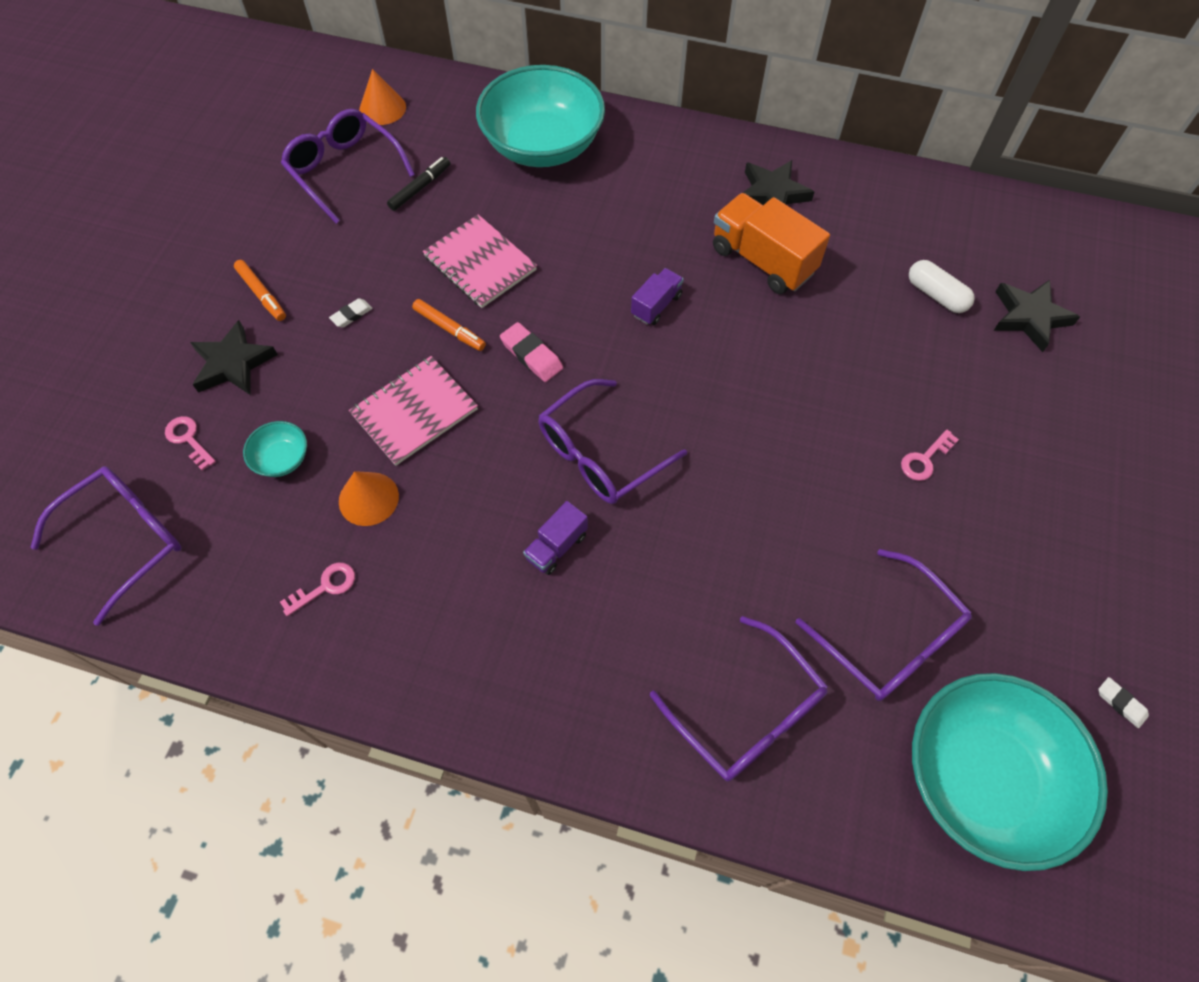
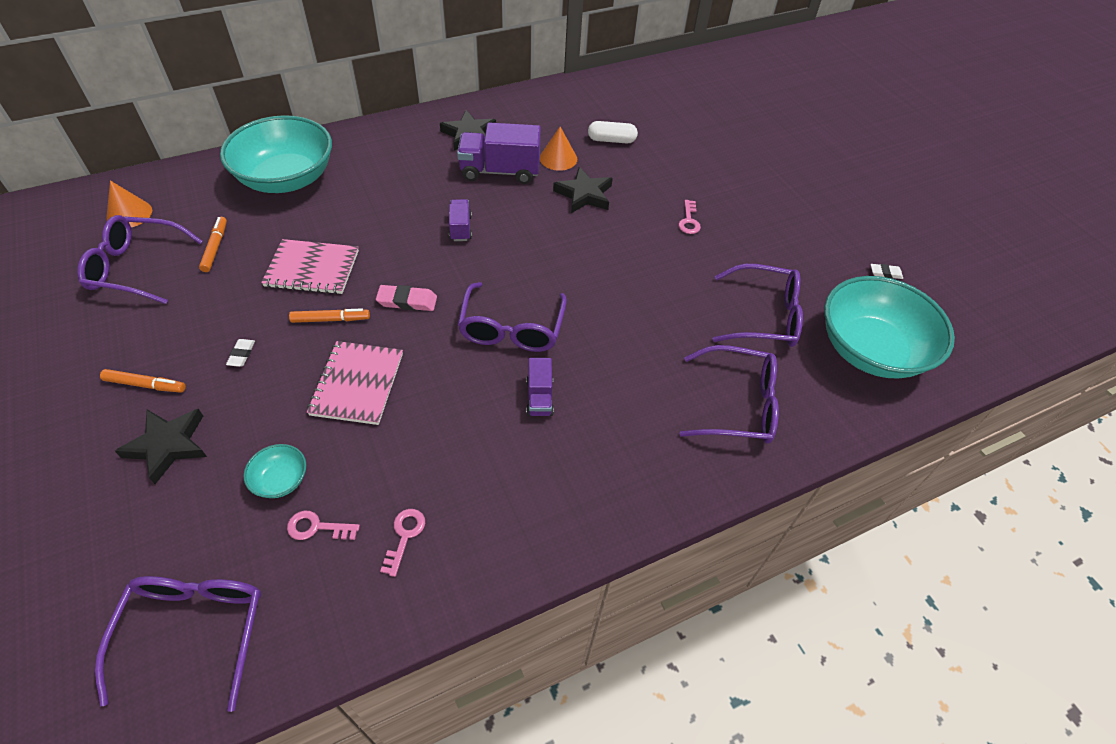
camera: 45 degrees left, 10 degrees down
(188, 439) = (180, 522): pink key -> pink key (317, 527)
(368, 498) = (379, 458): orange cone -> orange cone (558, 158)
(420, 188) = (215, 248): black marker -> orange marker
(762, 260) = (500, 171): orange truck -> purple truck
(1029, 317) = (666, 127): black star -> black star (584, 194)

